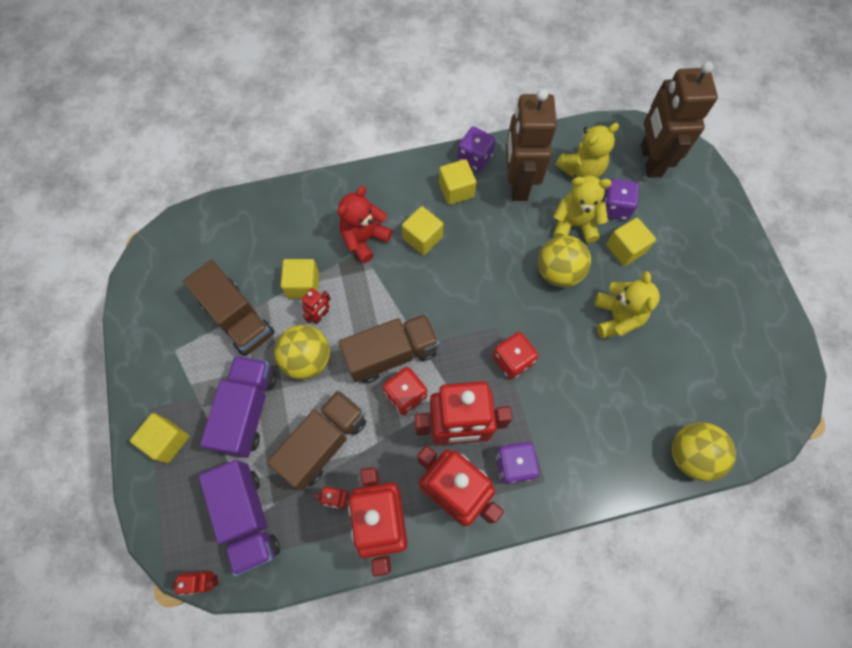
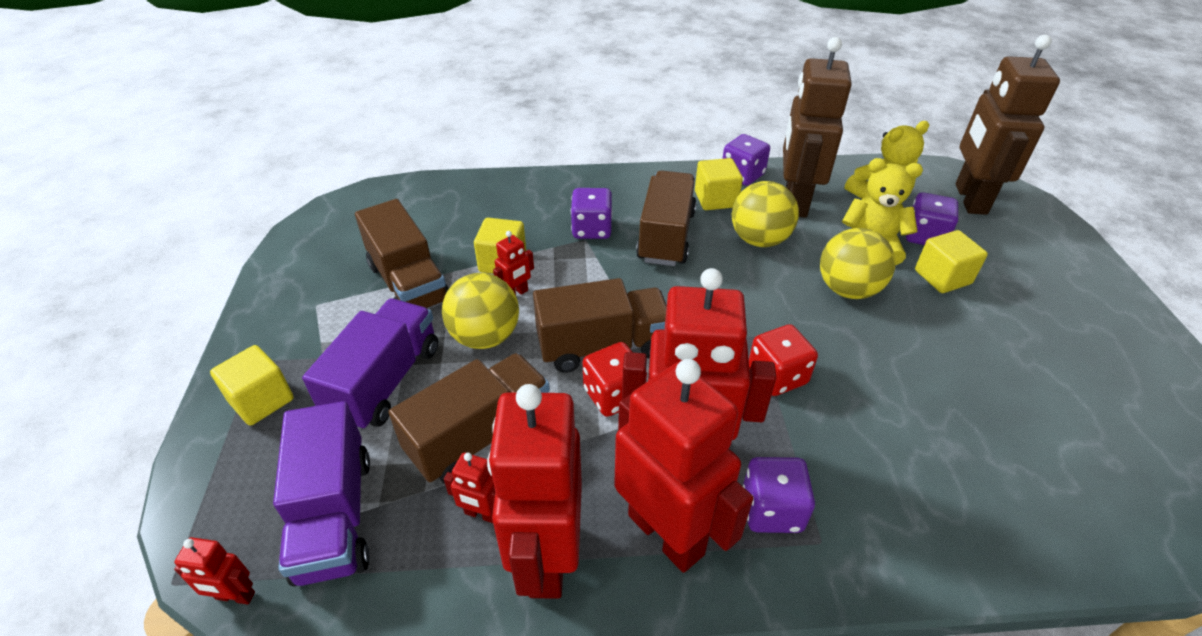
camera: 10 degrees right, 25 degrees down
(364, 239) = (591, 229): red teddy bear -> purple dice
(422, 238) = (666, 236): yellow cube -> brown truck
(616, 317) = (934, 347): yellow teddy bear -> none
(690, 455) = (1078, 542): yellow ball -> yellow ball (759, 240)

